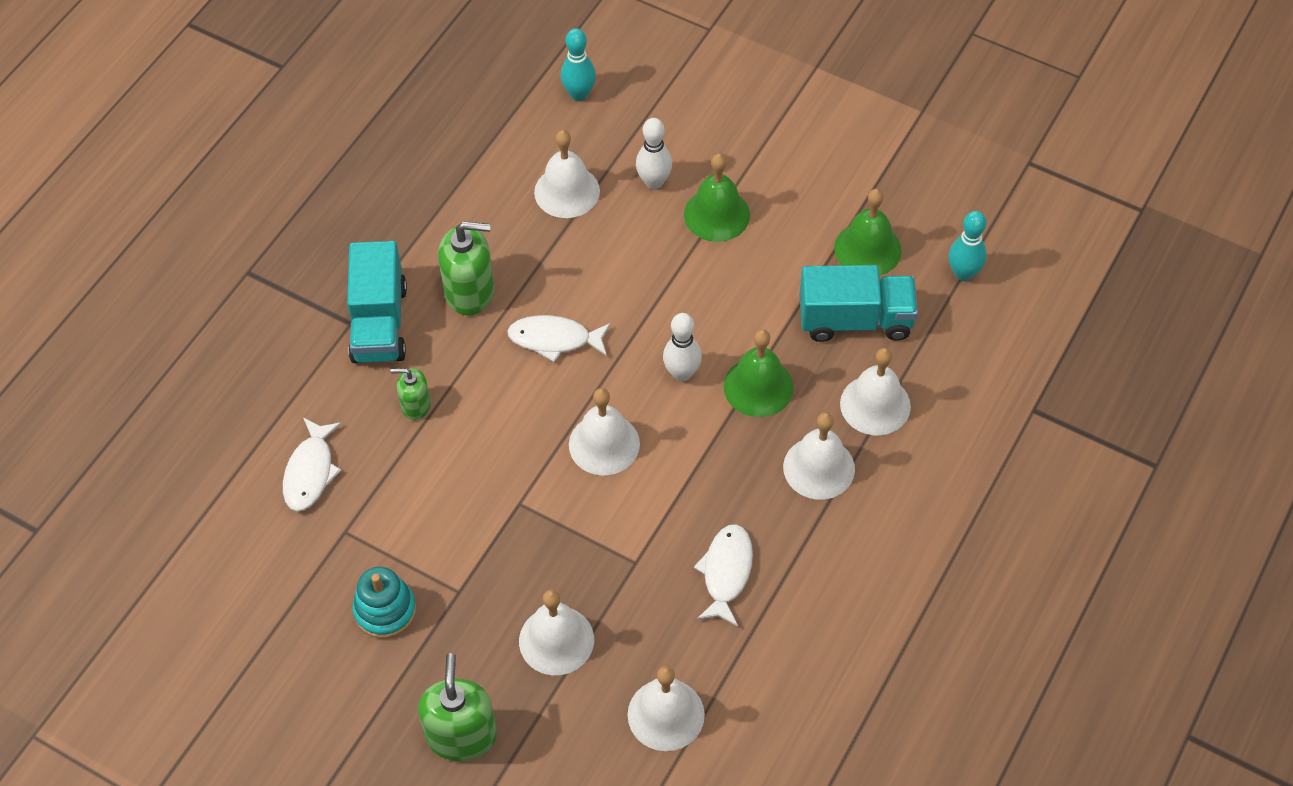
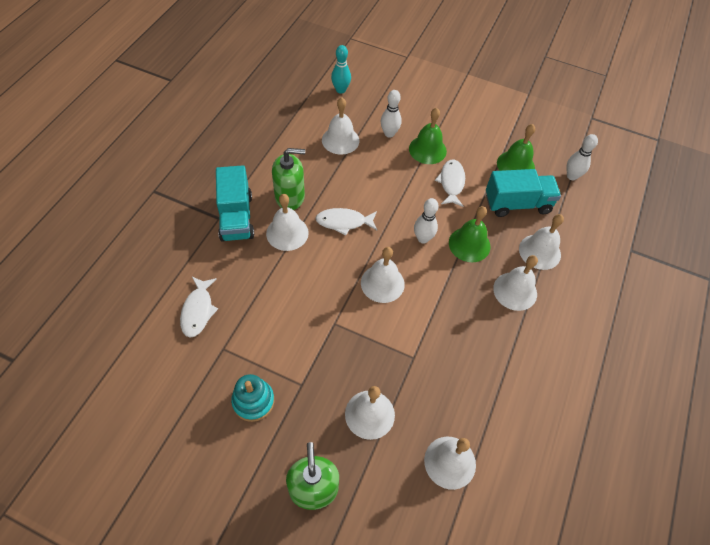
camera: 10 degrees left, 0 degrees up
(415, 405) = (262, 265): green soap dispenser -> none
(459, 353) = (287, 233): none -> white bell
(726, 572) = (471, 361): white fish -> white fish (451, 183)
(963, 273) = (571, 176): turquoise bowling pin -> white bowling pin

